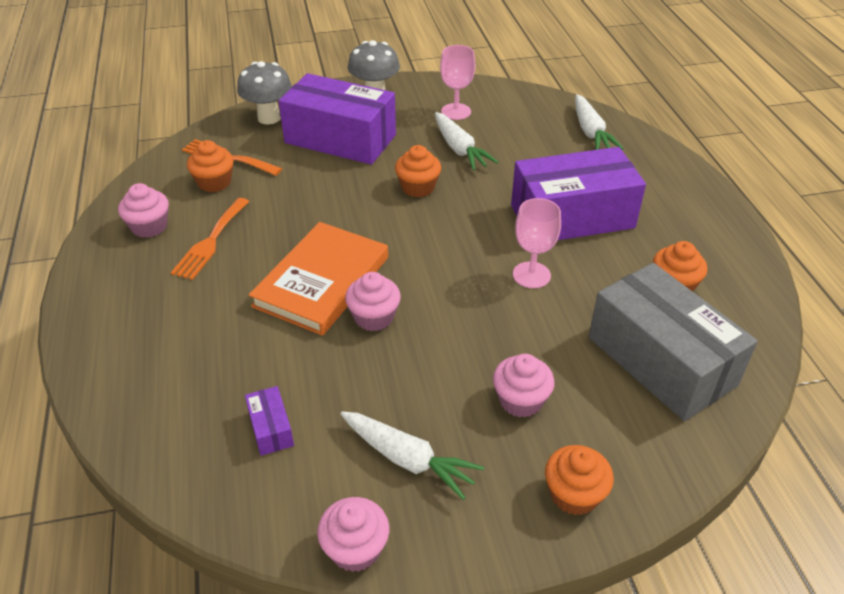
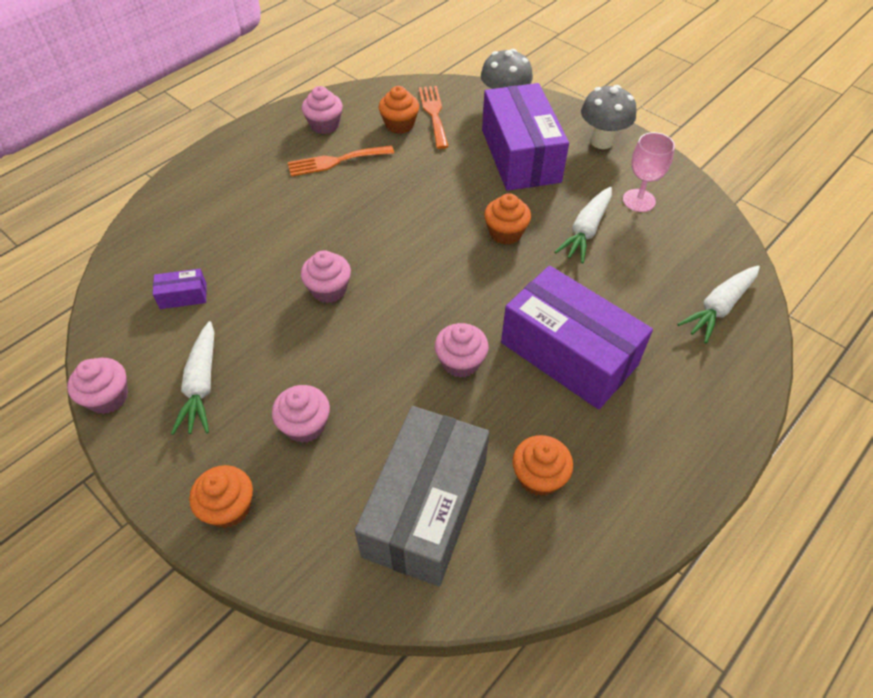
camera: 55 degrees right, 10 degrees up
(271, 429) = (183, 296): purple box -> purple box turned 45 degrees clockwise
(322, 281) = (343, 240): orange book -> none
(531, 275) = (460, 362): pink goblet -> pink cupcake

